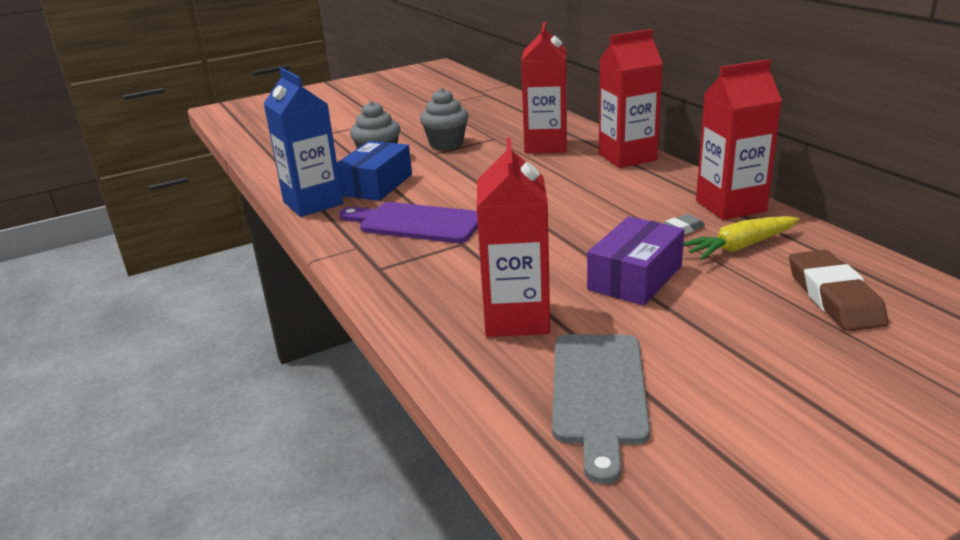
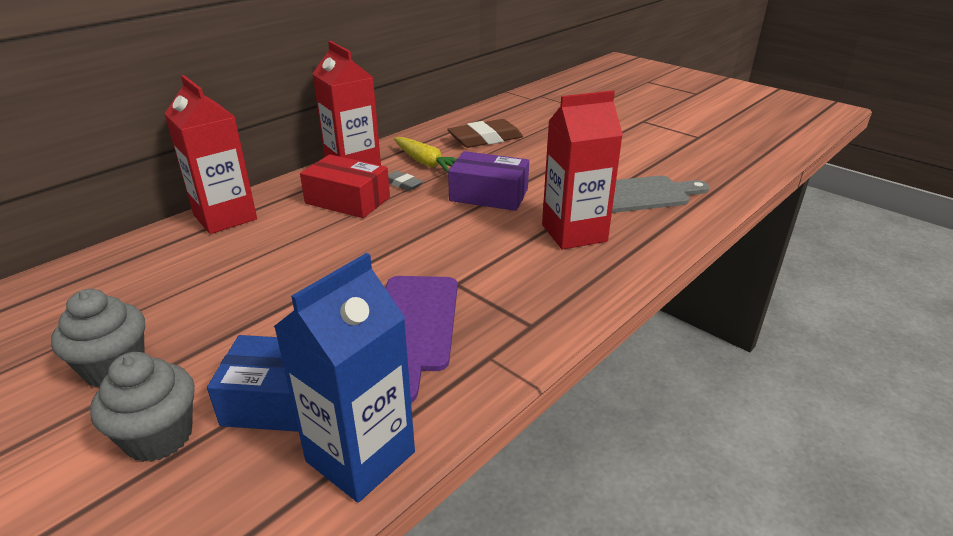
camera: 110 degrees left, 5 degrees up
(546, 146) = (164, 273): red carton -> none
(645, 202) = (347, 200): none -> red box

